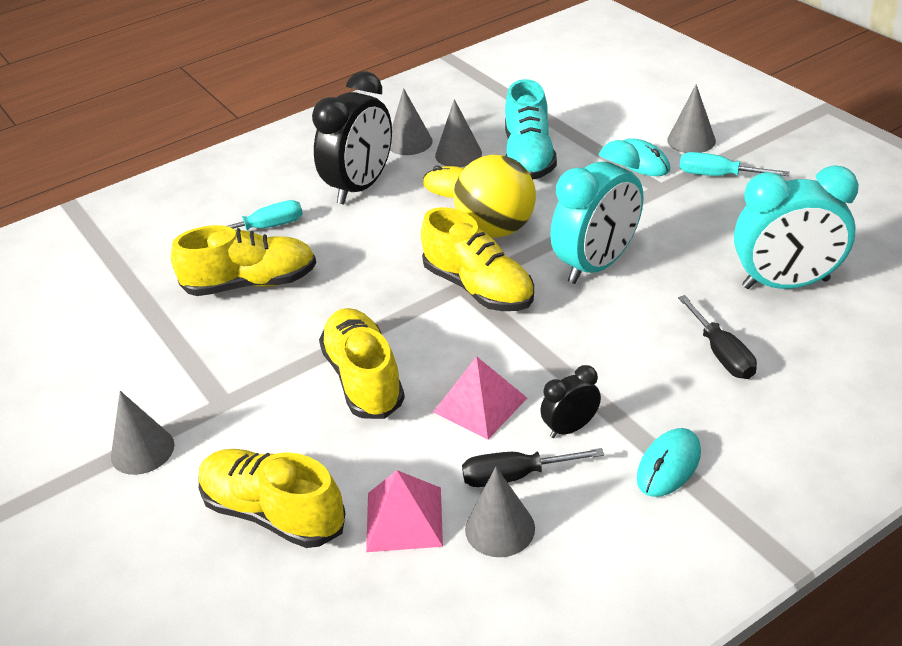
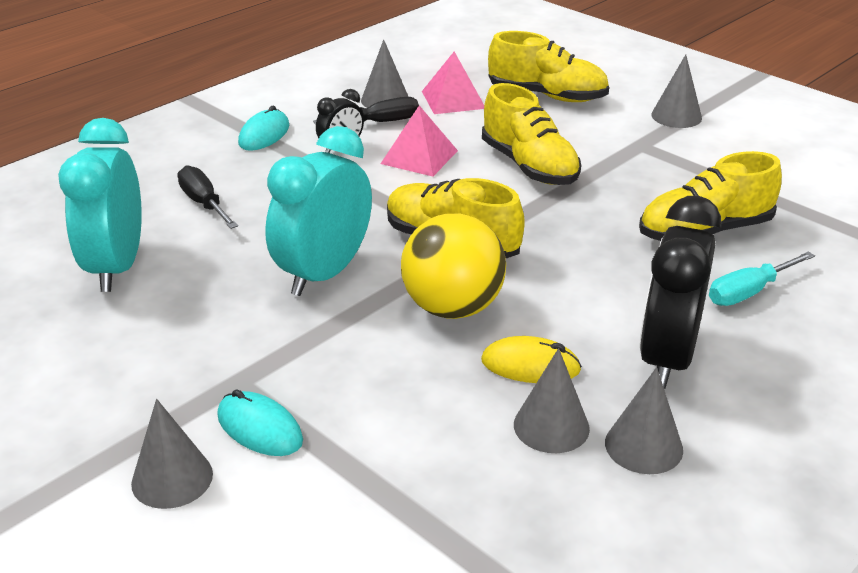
camera: 165 degrees right, 5 degrees down
(529, 157) = (437, 427): turquoise shoe -> none
(718, 175) = (147, 408): turquoise screwdriver -> none
(785, 284) = (116, 267): turquoise clock -> turquoise clock turned 75 degrees counterclockwise

